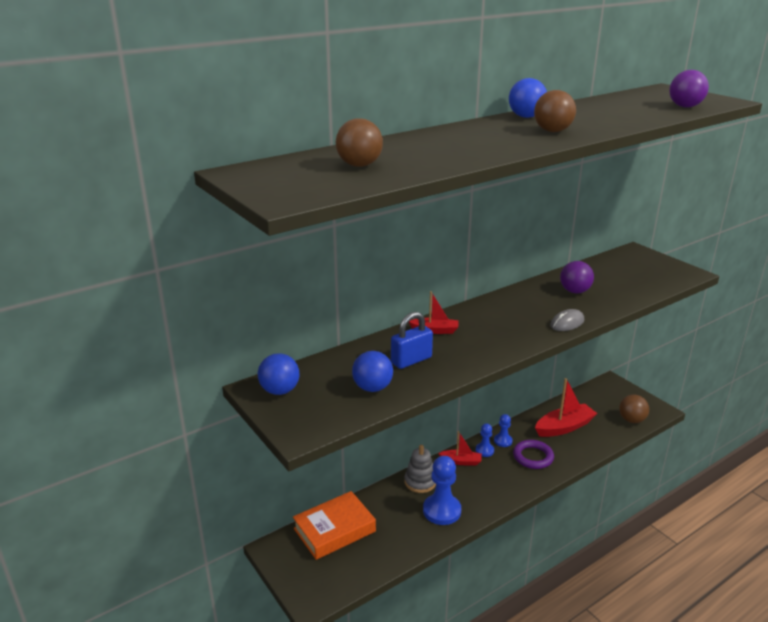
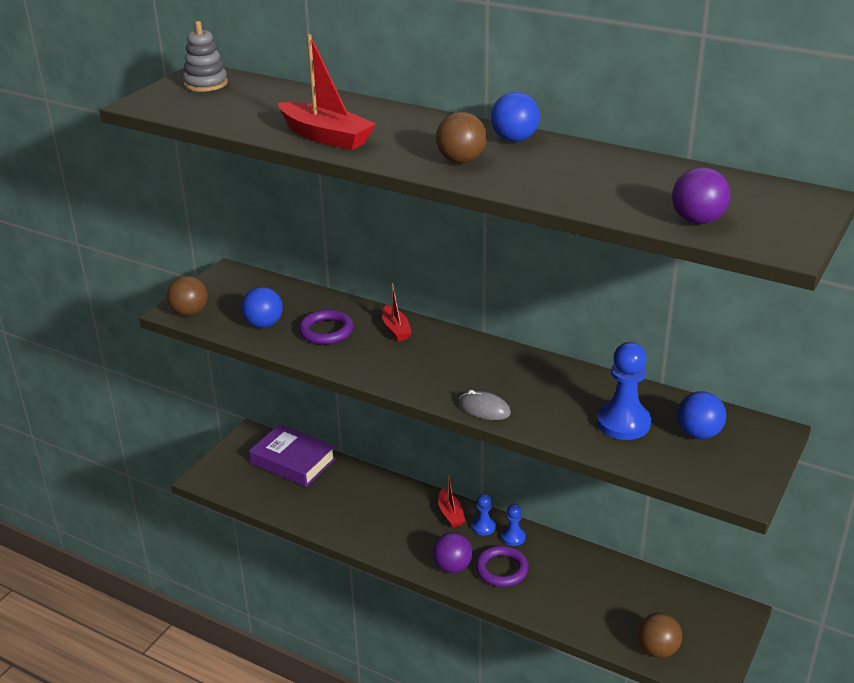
camera: 65 degrees right, 5 degrees up
(280, 391) = (231, 283): blue ball -> blue ball (698, 433)
(334, 530) = (293, 461): orange book -> purple book
(359, 165) = (253, 106): brown ball -> brown ball (190, 312)
(411, 360) = (326, 331): blue padlock -> purple ring
(420, 482) = (396, 494): grey stacking toy -> grey stacking toy (206, 84)
(442, 511) = (362, 522): blue pawn -> blue pawn (623, 423)
(564, 427) = (585, 585): red boat -> red boat (326, 137)
(574, 291) = (577, 400): purple ball -> purple ball (452, 566)

